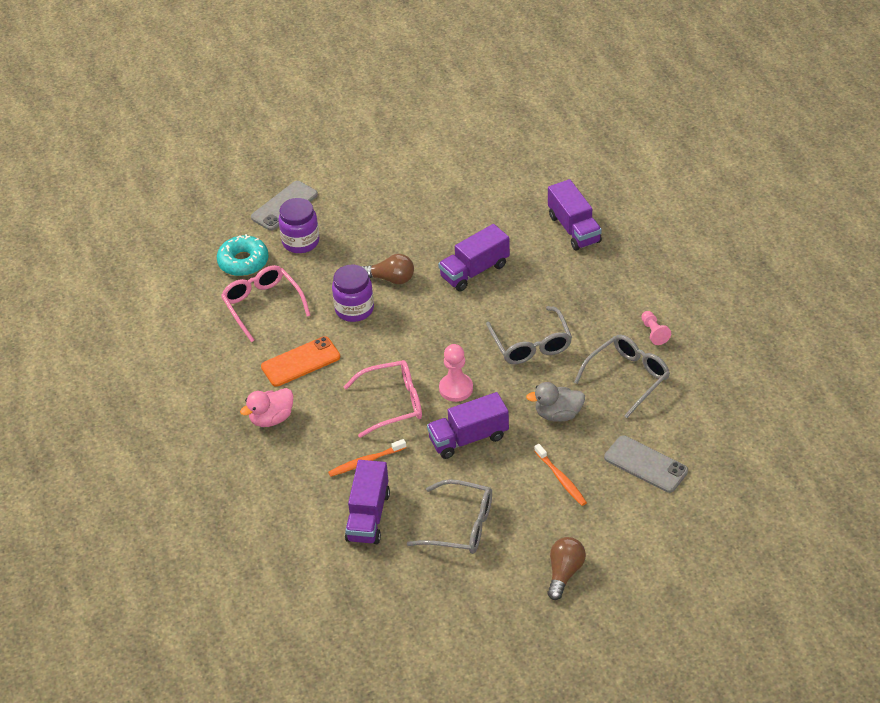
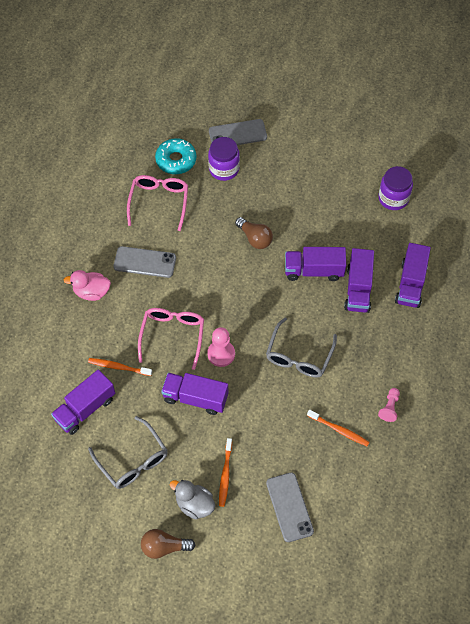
camera: 35 degrees right, 15 degrees up
(300, 362) = (145, 262): orange phone -> grey phone
(354, 309) = (211, 245): purple jar -> purple jar (393, 198)
(393, 403) = (172, 336): pink glasses -> pink glasses turned 105 degrees counterclockwise
(530, 261) = (358, 289): none -> purple truck
(558, 414) = (268, 423): grey duck -> grey duck (194, 504)
(564, 573) = (164, 547): brown light bulb -> brown light bulb turned 150 degrees counterclockwise
(627, 378) = (339, 430): grey glasses -> orange toothbrush

